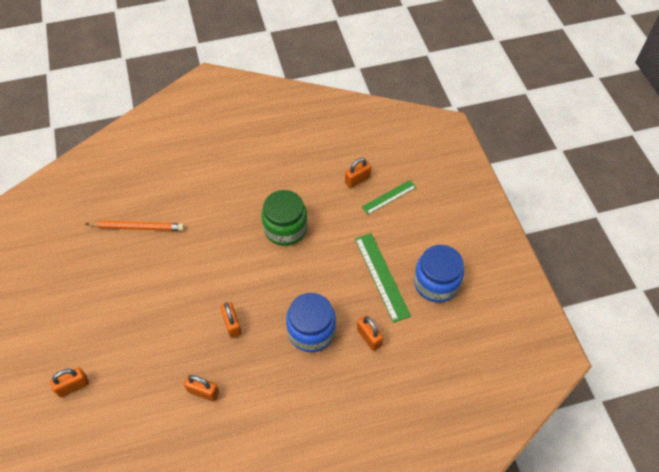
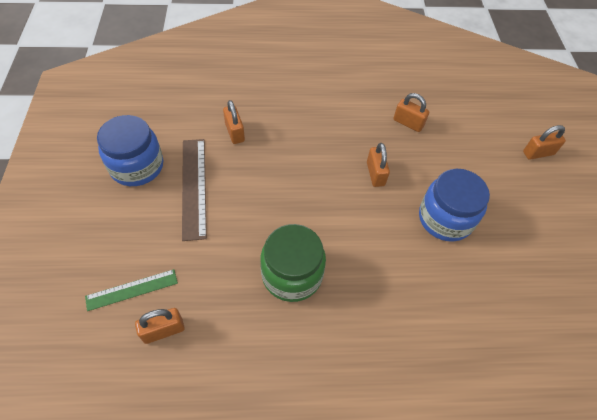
camera: 170 degrees left, 0 degrees up
(137, 227) = (500, 325): orange pencil -> none
(311, 331) = (291, 150): blue jar -> blue jar (445, 218)
(381, 276) = (194, 187): green ruler -> brown ruler

